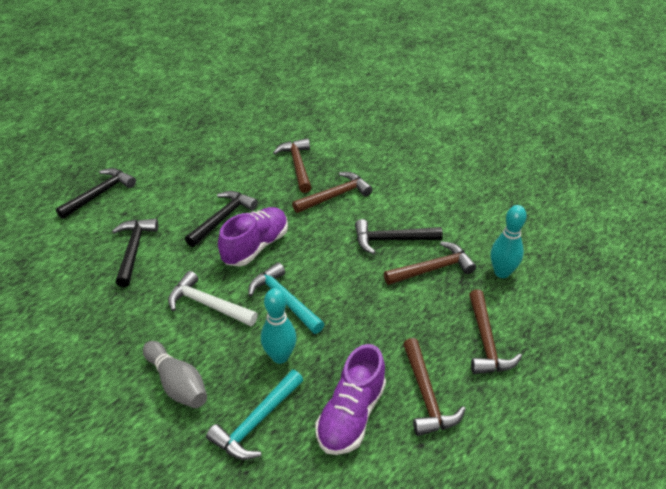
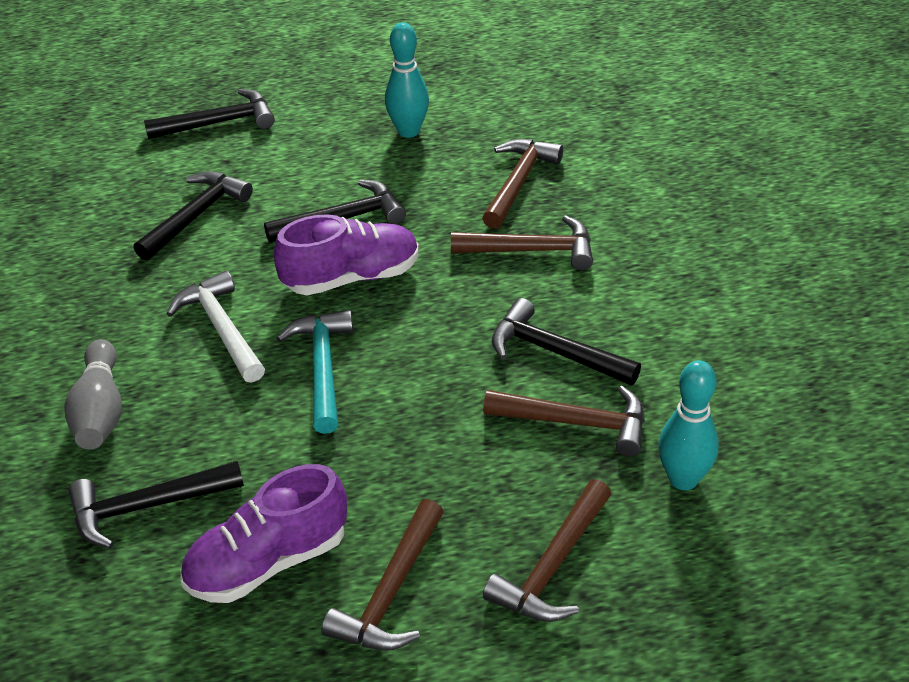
camera: 35 degrees right, 0 degrees up
(256, 422) = (147, 507): turquoise hammer -> black hammer
(280, 356) = (249, 440): turquoise bowling pin -> turquoise bowling pin (408, 131)

